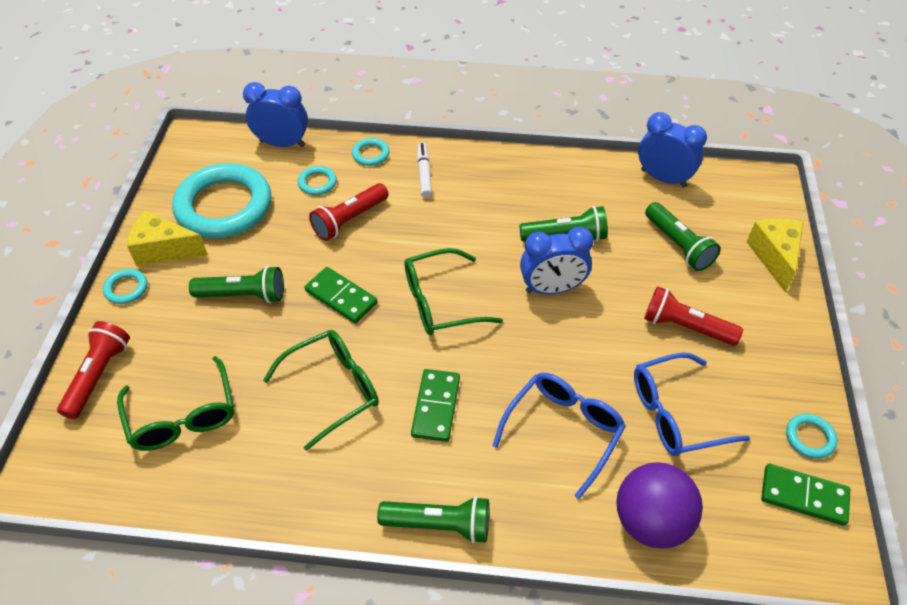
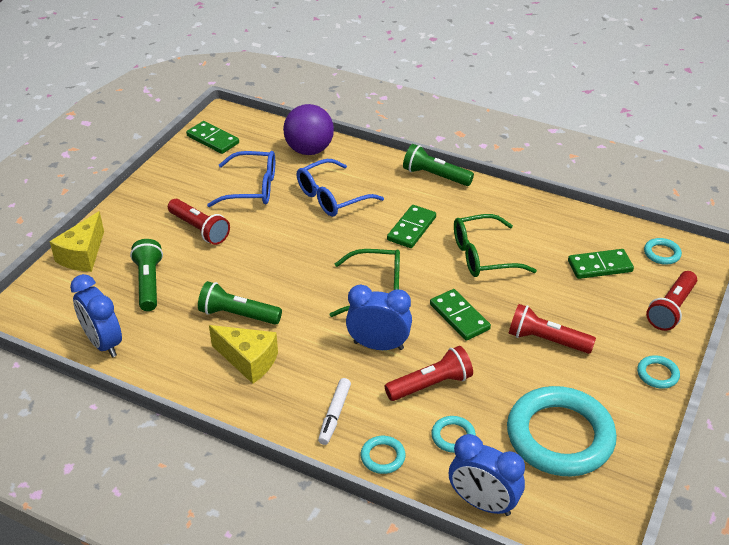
camera: 160 degrees left, 10 degrees down
(164, 250) = (623, 403): yellow cheese -> yellow cheese (248, 361)
(183, 417) = (600, 266): green glasses -> green domino
(243, 295) = (546, 340): green flashlight -> red flashlight
(552, 289) = (279, 278): blue clock -> blue clock (378, 345)
(809, 438) = (181, 159): turquoise ring -> turquoise ring (662, 253)

